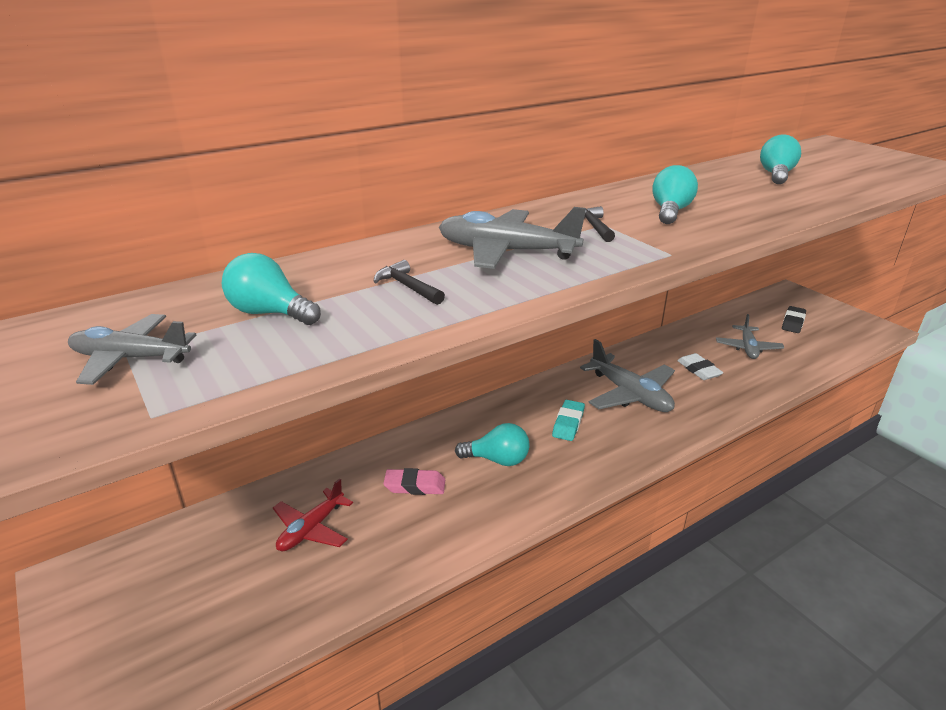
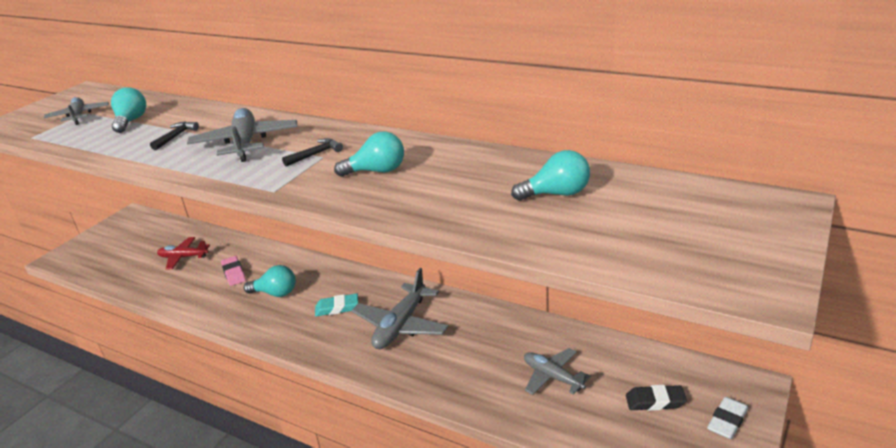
camera: 65 degrees right, 0 degrees up
(497, 460) = (275, 293): turquoise light bulb -> turquoise light bulb turned 60 degrees counterclockwise
(698, 370) = (475, 354): white eraser -> white eraser (727, 421)
(747, 348) = (552, 377): grey plane -> grey plane turned 60 degrees clockwise

